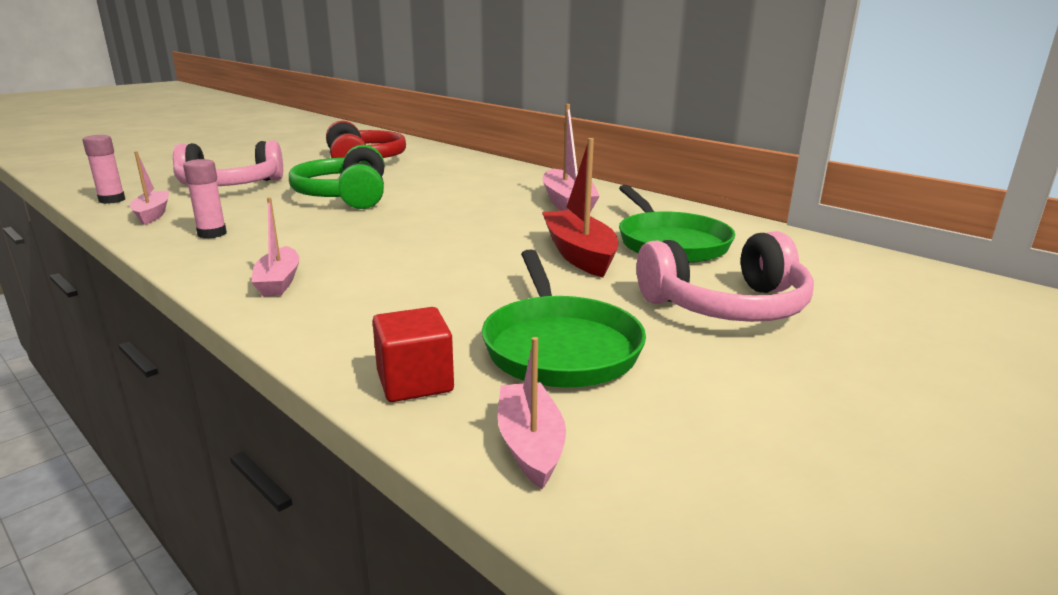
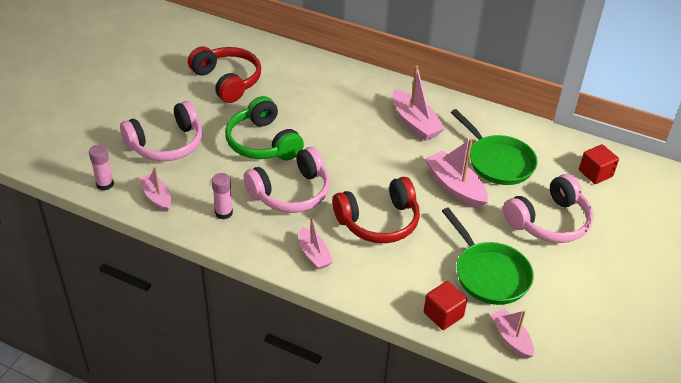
camera: 20 degrees left, 20 degrees up
(326, 231) = (291, 193): none -> pink headphones
(421, 268) = (379, 222): none -> red headphones
(579, 254) = (455, 187): red boat -> pink boat
(844, 271) = (595, 173): none -> red cube

